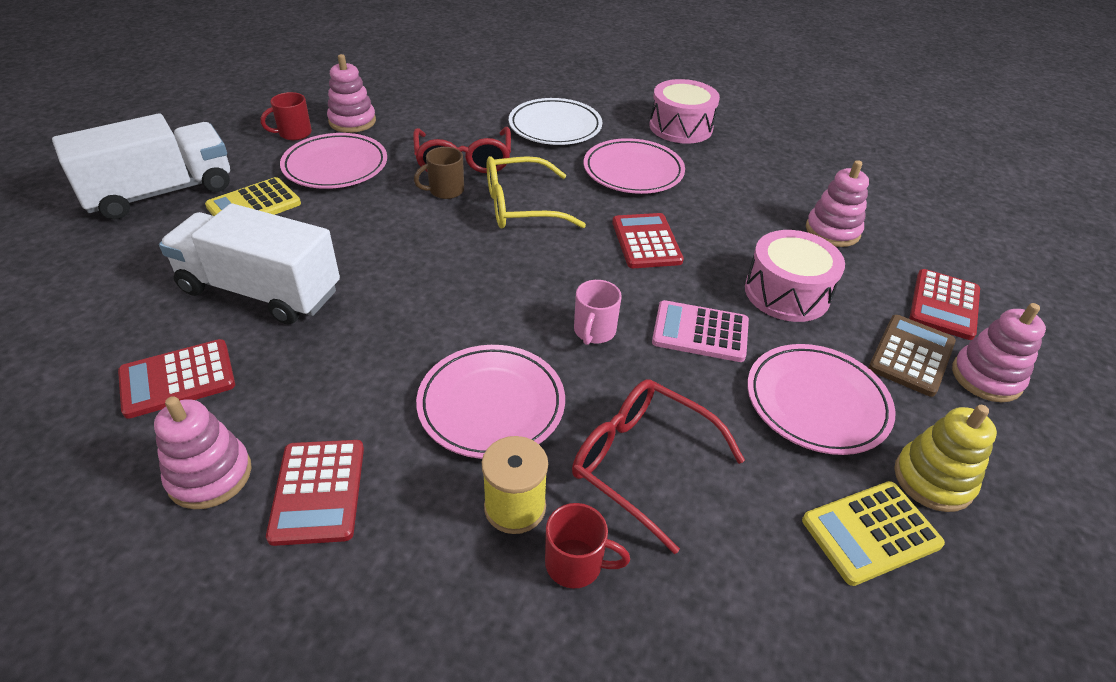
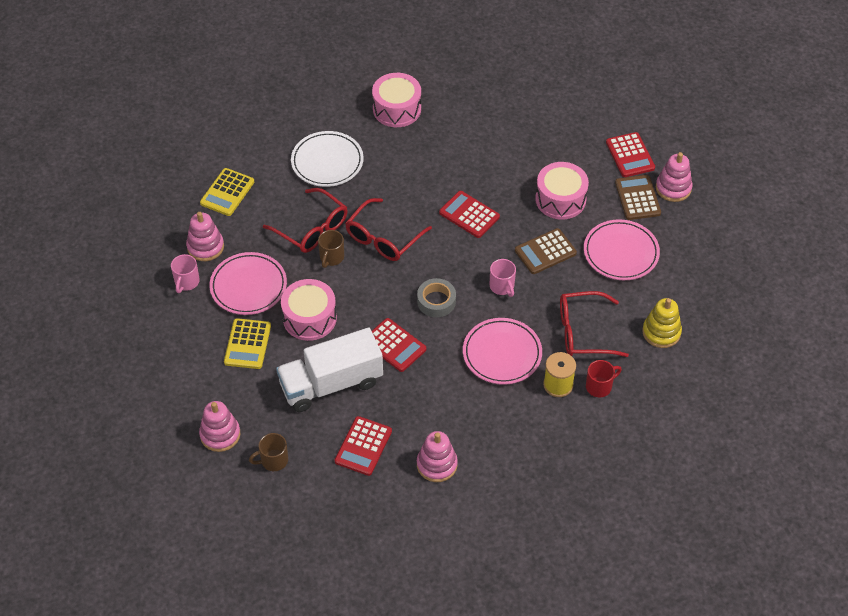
camera: 40 degrees left, 10 degrees up
(80, 318) = (273, 460): none -> brown mug
(161, 193) = (185, 376): white truck -> none
(294, 133) = (186, 282): red mug -> pink mug
(318, 491) = (483, 437): red calculator -> red calculator (394, 345)
(343, 222) = (309, 318): none -> pink drum
(493, 294) = (436, 301): none -> grey tape
(520, 206) = (383, 238): yellow glasses -> red glasses
(633, 171) = (410, 167): pink plate -> none
(700, 332) = (545, 252): pink calculator -> brown calculator
(832, 231) = (546, 140): pink stacking toy -> pink stacking toy (220, 434)
(870, 532) = (681, 296): yellow calculator -> yellow calculator (227, 192)
(933, 479) = (686, 257): yellow stacking toy -> yellow stacking toy (661, 332)

